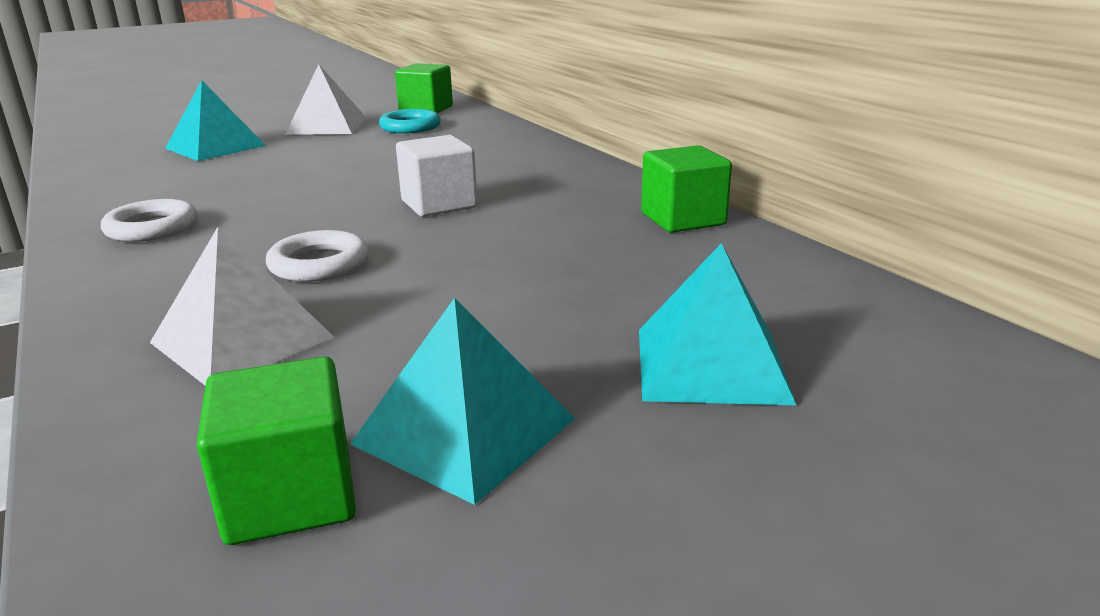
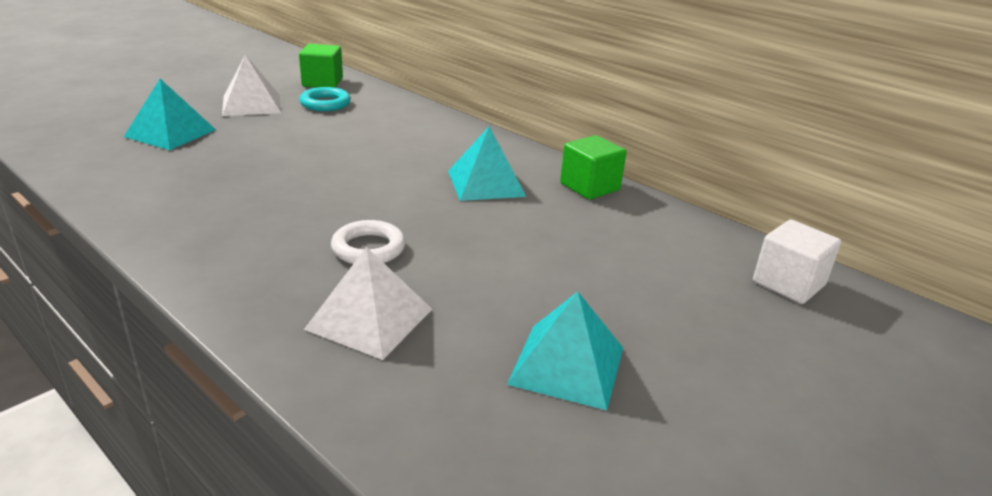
camera: 20 degrees left, 5 degrees up
(152, 228) = (200, 225): white ring -> none
(290, 496) = (500, 423): green cube -> none
(439, 204) = (412, 185): white cube -> white cube (788, 283)
(710, 364) = (673, 300): turquoise pyramid -> turquoise pyramid (485, 183)

